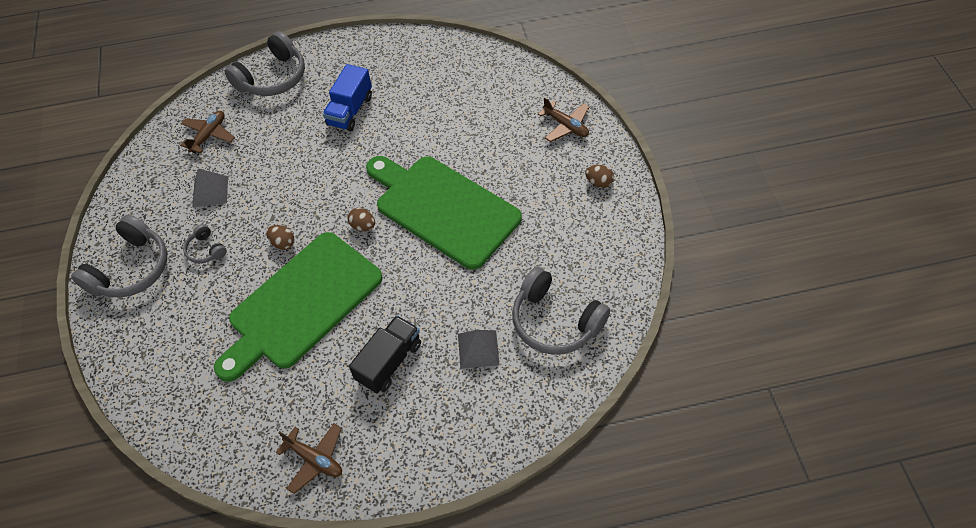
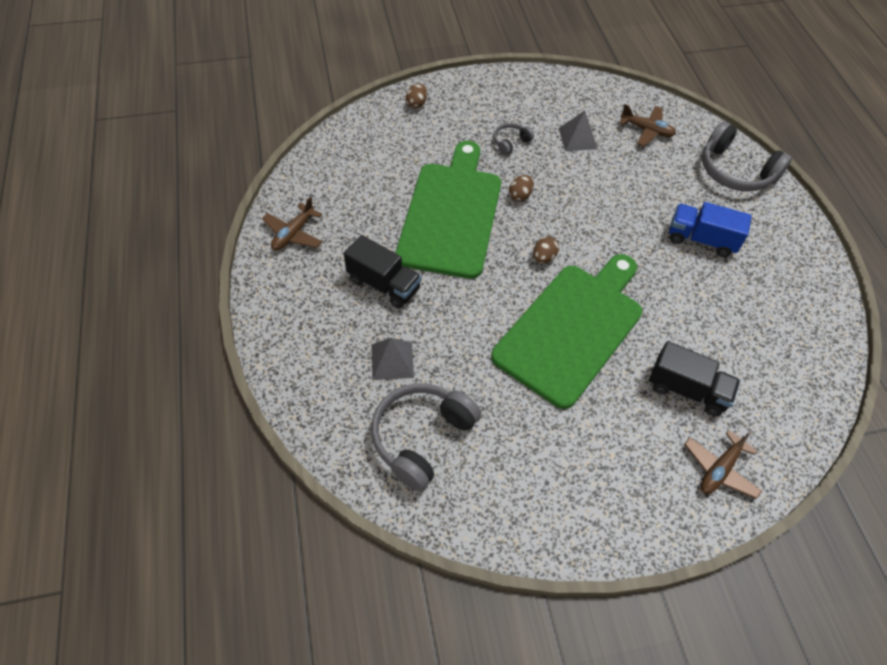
camera: 85 degrees right, 0 degrees up
(131, 269) = (489, 98): grey headphones -> none
(302, 304) = (451, 214): green cutting board -> green cutting board turned 60 degrees clockwise
(500, 137) = (687, 389): none -> black truck
(599, 182) = (627, 504): brown egg -> brown egg (416, 104)

